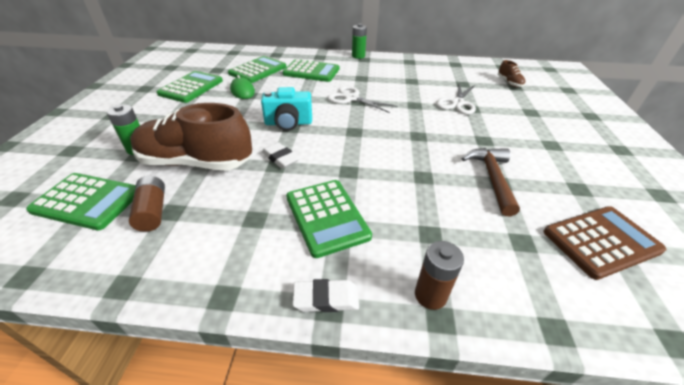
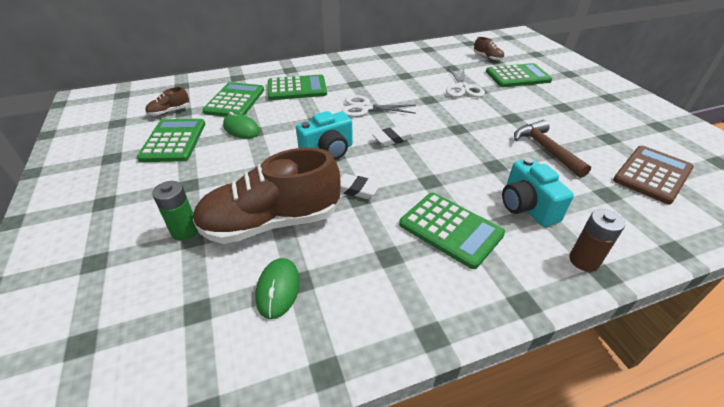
camera: 25 degrees left, 0 degrees up
(87, 201) = (188, 309): green calculator -> green calculator (517, 76)
(153, 211) = (278, 289): brown battery -> green mouse
(208, 68) = (169, 112): none -> brown shoe
(326, 298) = (515, 298): white eraser -> white eraser (392, 139)
(358, 56) = (329, 60): green battery -> none
(419, 223) = (527, 207): none -> turquoise camera

